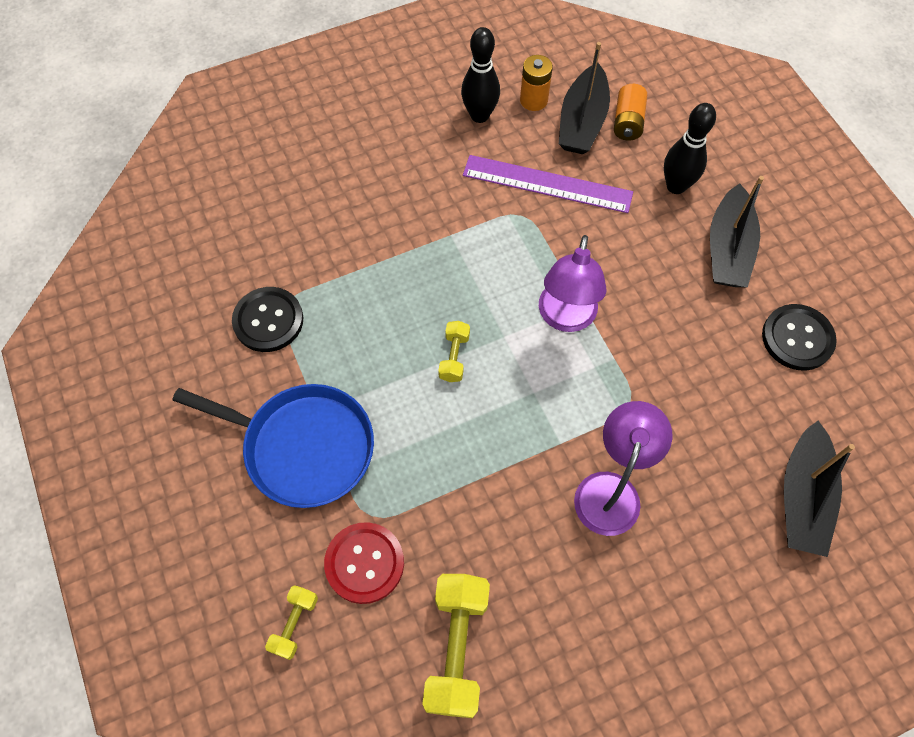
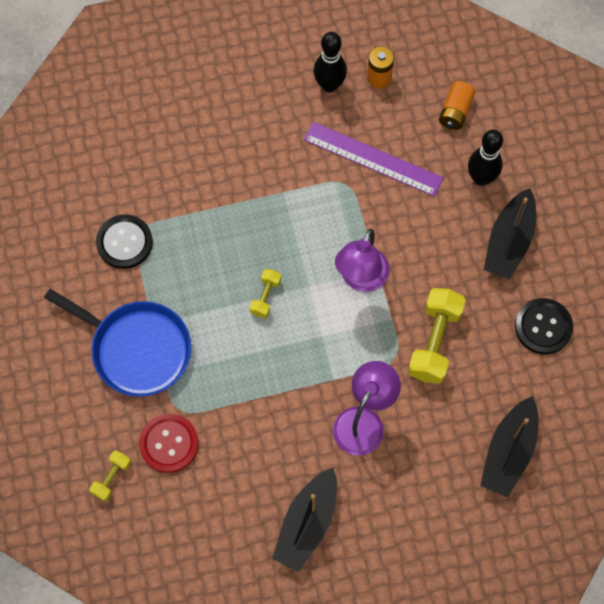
camera: 10 degrees right, 5 degrees up
(456, 647) = (225, 514): yellow dumbbell -> yellow dumbbell (434, 341)
(582, 122) = (416, 105): black boat -> black boat (307, 524)

